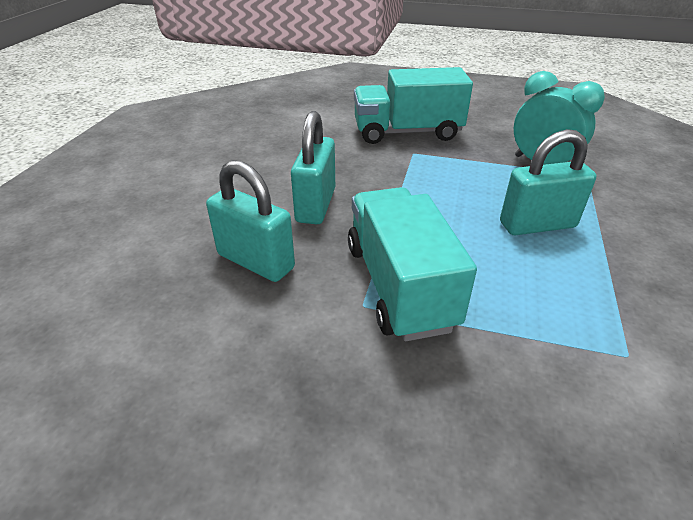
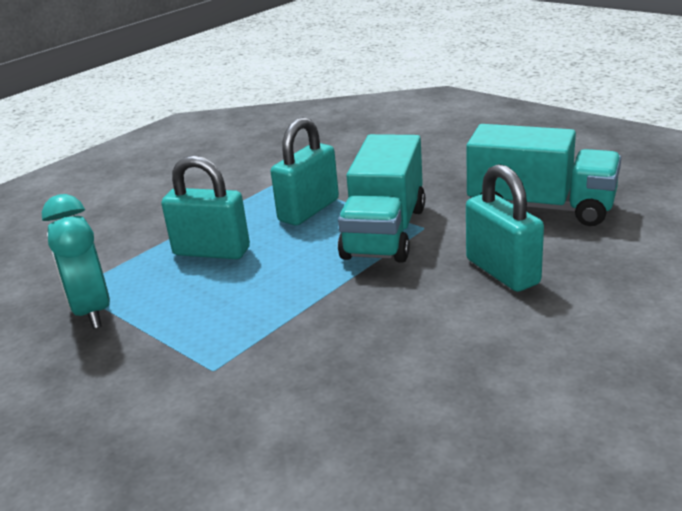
camera: 150 degrees left, 10 degrees down
(316, 205) = (409, 316): turquoise padlock -> turquoise padlock (309, 210)
(407, 132) = (171, 415): turquoise truck -> turquoise truck (541, 207)

